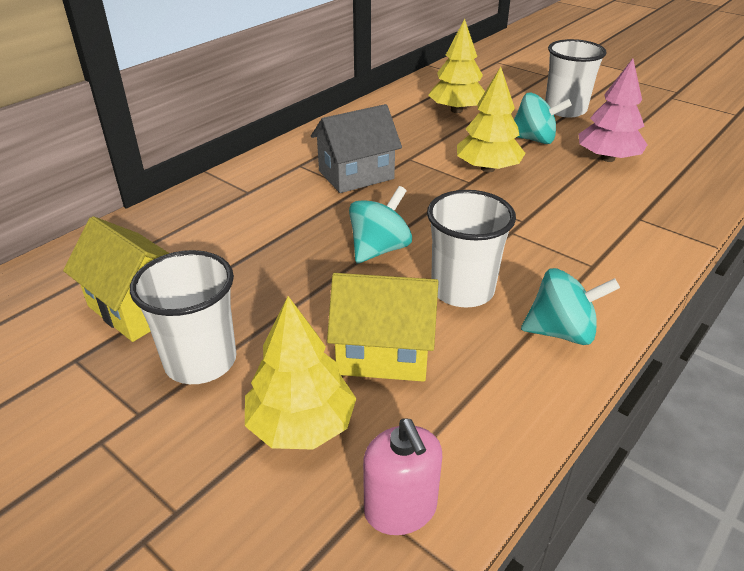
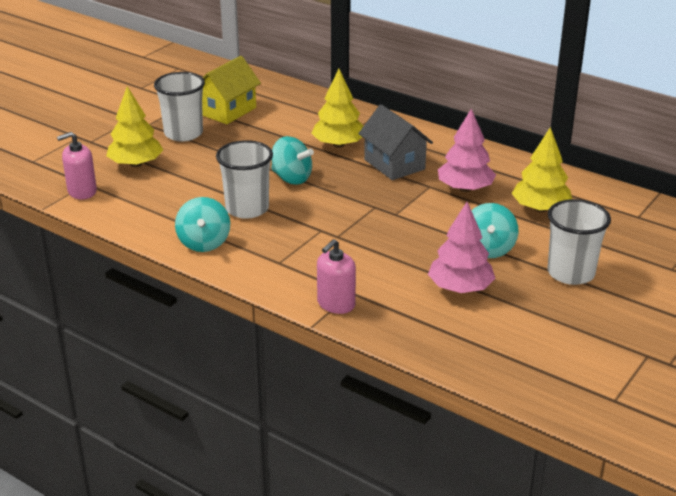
camera: 85 degrees right, 5 degrees down
(383, 353) = (187, 183): yellow house -> none
(416, 140) = (465, 188): none -> pink tree
(488, 168) = (421, 223): yellow tree -> yellow tree (338, 145)
(666, 228) = (336, 304): none -> pink soap dispenser

